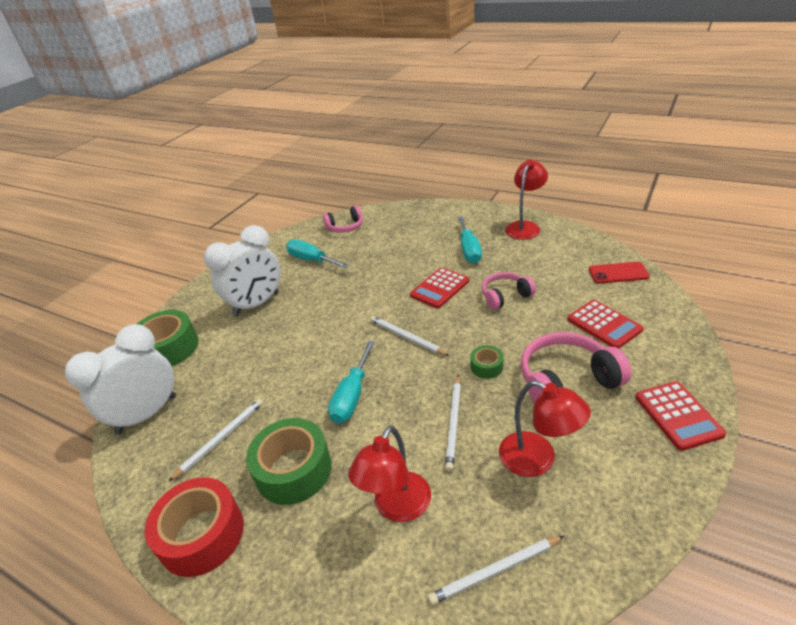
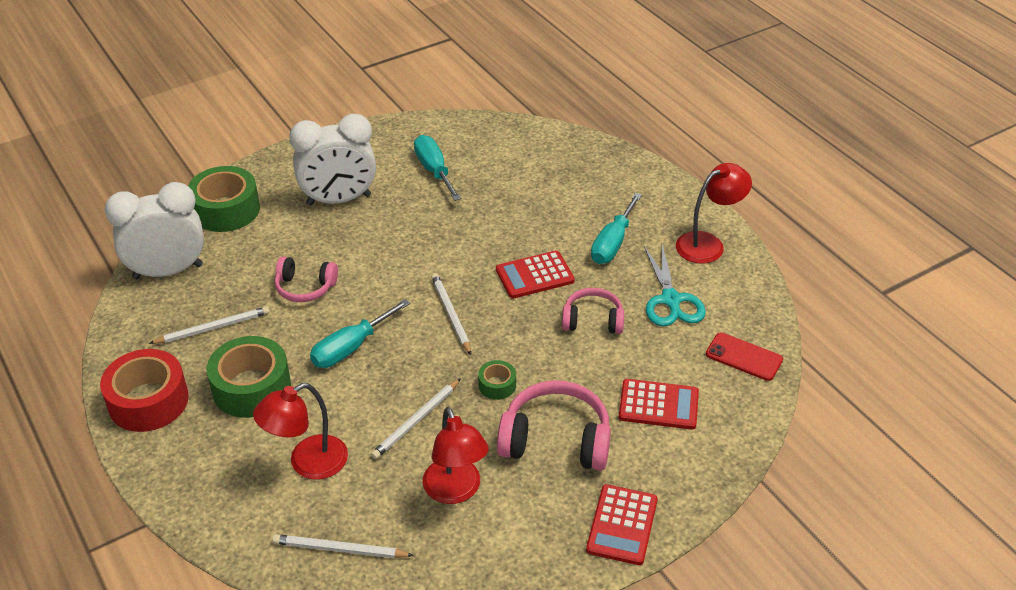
camera: 25 degrees right, 5 degrees up
(345, 227) = (506, 142): pink headphones -> pink headphones (305, 287)
(539, 263) = (671, 300): none -> turquoise scissors
(604, 324) = (658, 405): red calculator -> red calculator turned 75 degrees counterclockwise

